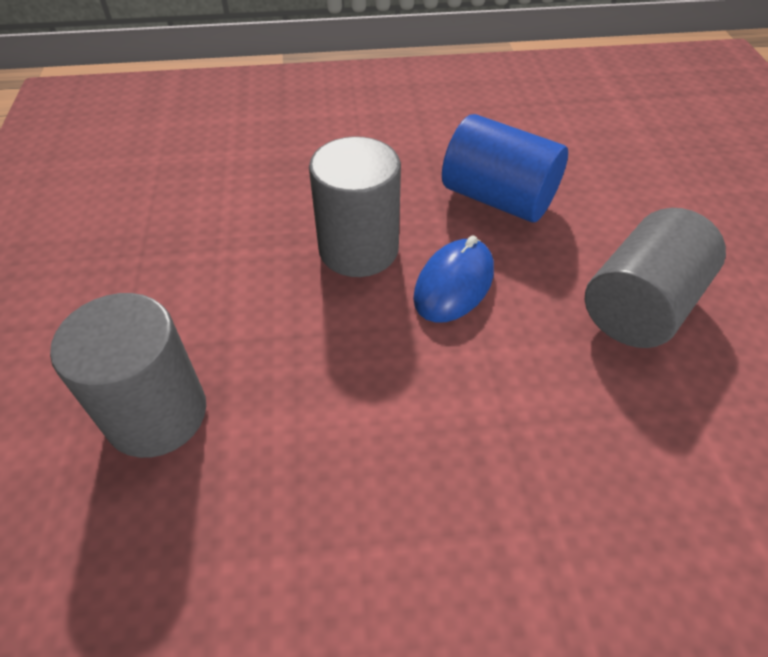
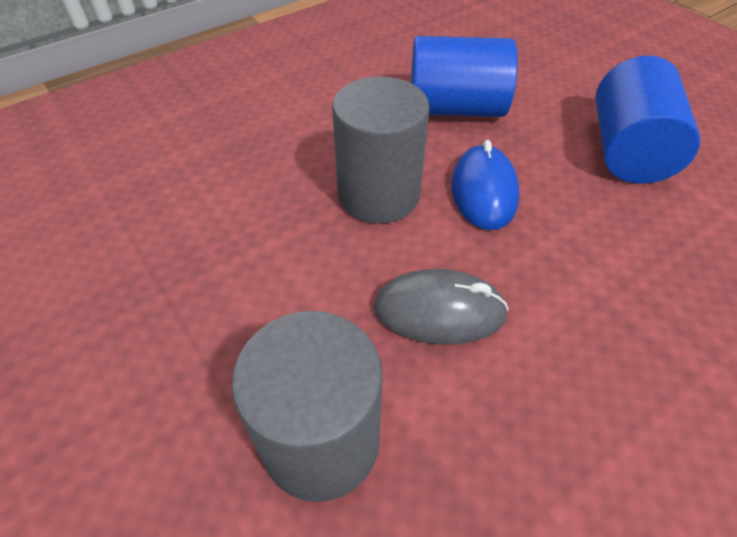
camera: 30 degrees left, 0 degrees up
(323, 366) = (439, 311): none -> grey mouse
(639, 306) = (627, 151): grey cylinder -> blue cylinder

